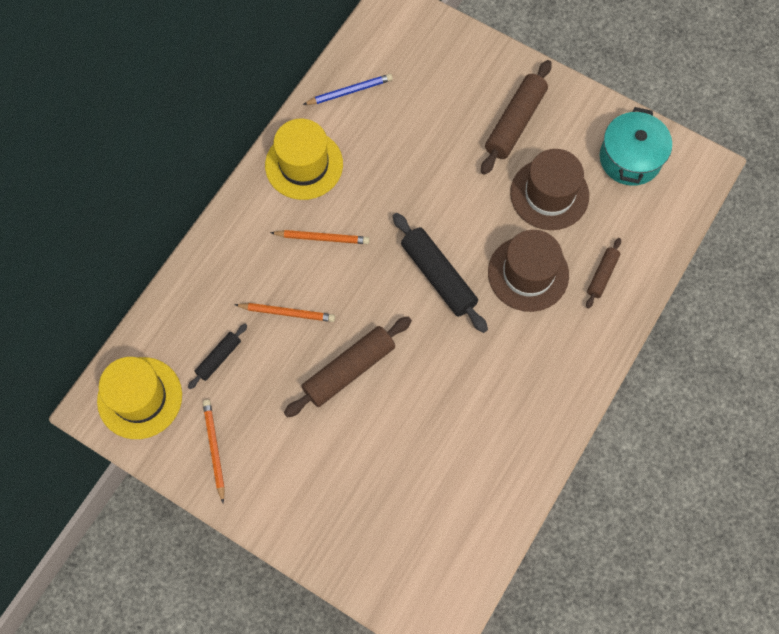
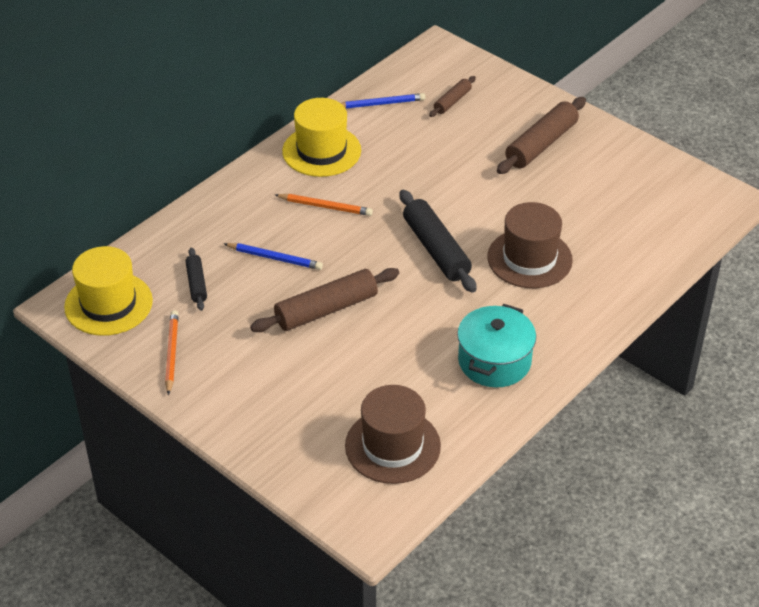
camera: 10 degrees right, 25 degrees down
(219, 358) = (196, 284): black rolling pin -> black rolling pin turned 60 degrees counterclockwise
(287, 313) = (275, 258): orange pencil -> blue pencil
(549, 194) = (565, 201): brown hat -> brown hat (392, 446)
(602, 275) = (607, 269): brown rolling pin -> brown rolling pin (452, 101)
(630, 158) = (654, 184): turquoise pot -> turquoise pot (494, 361)

